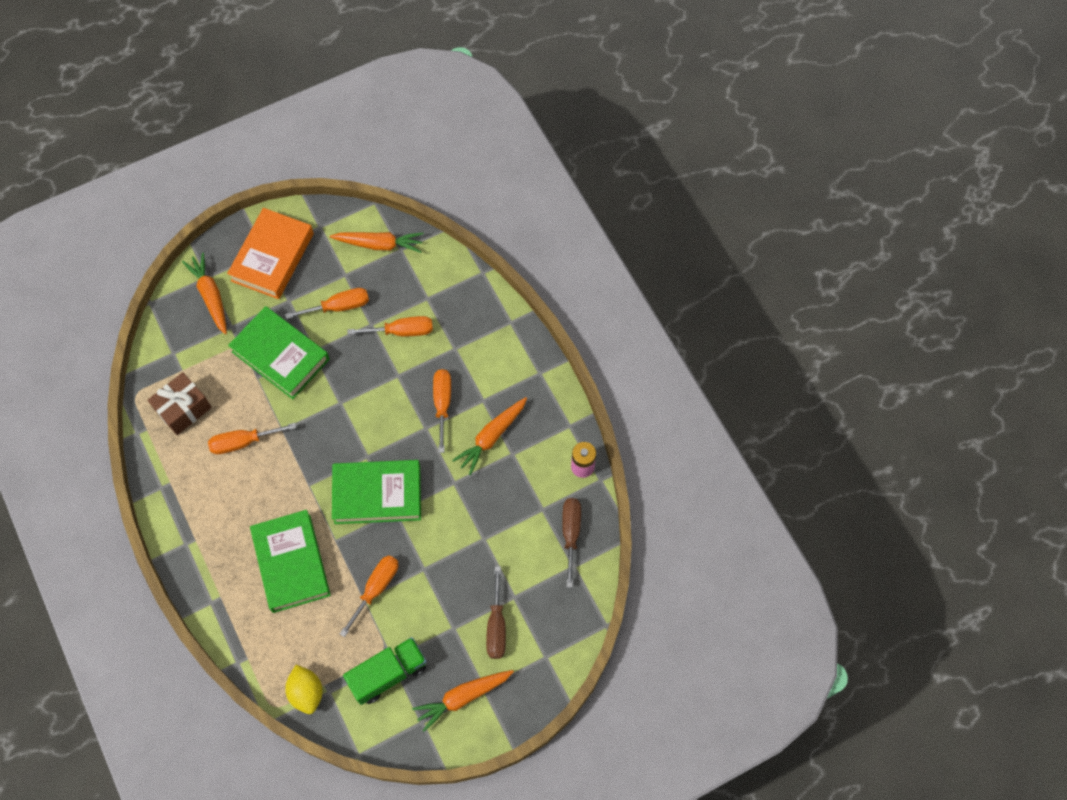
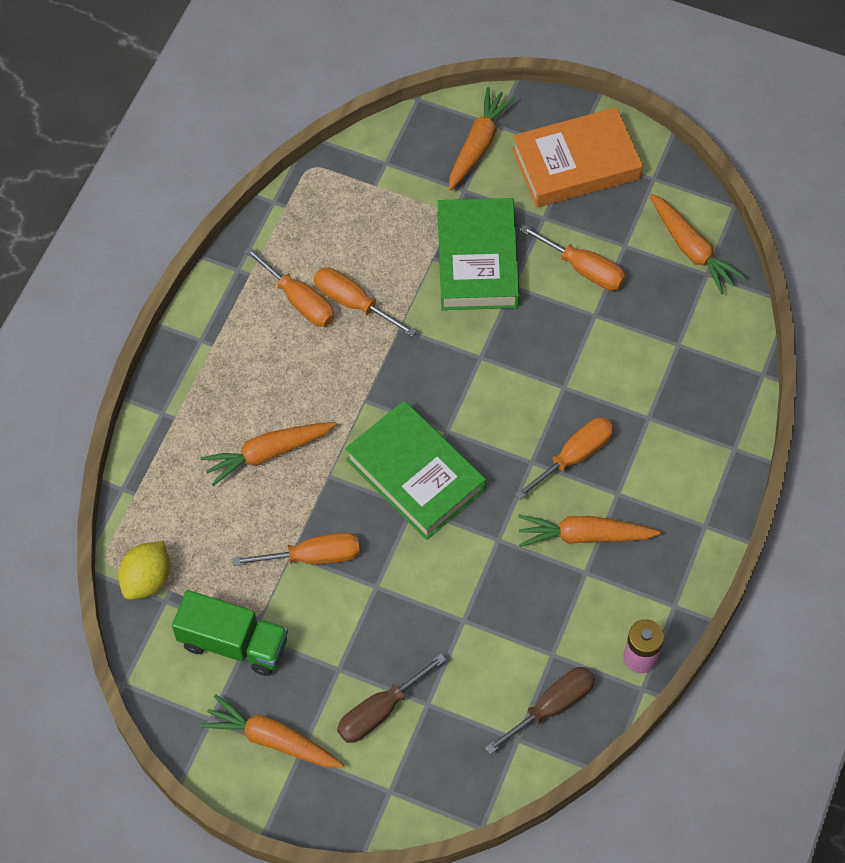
camera: 50 degrees right, 5 degrees down
(183, 409) = (337, 221): brown gift -> none
(291, 563) = (268, 453): green book -> orange carrot
(402, 331) = (616, 350): orange screwdriver -> orange screwdriver (299, 301)

